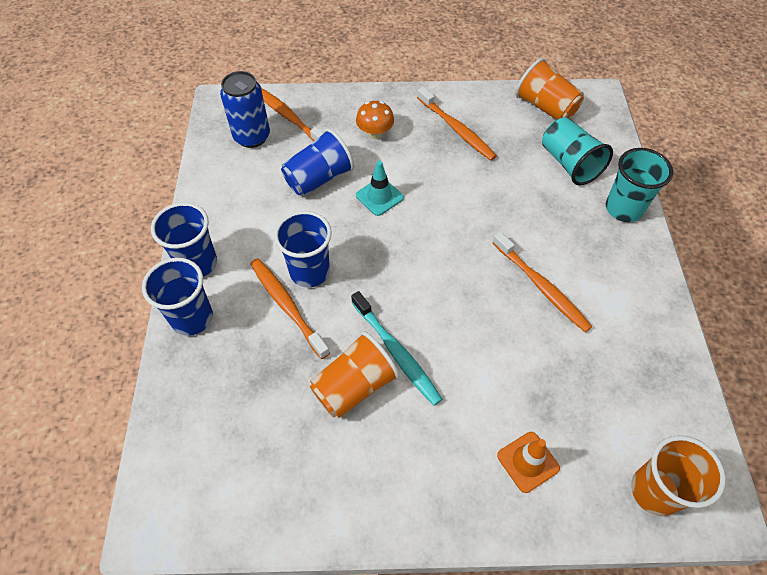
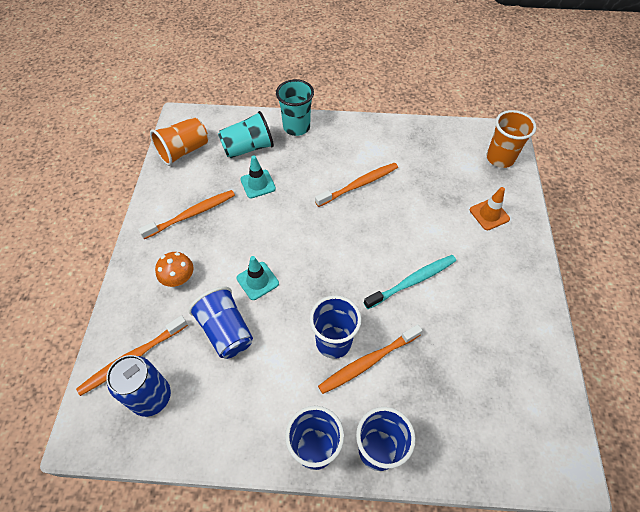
camera: 85 degrees left, 0 degrees up
(354, 386) = (441, 312): orange cup -> none
(514, 180) = (258, 184): none -> turquoise traffic cone

